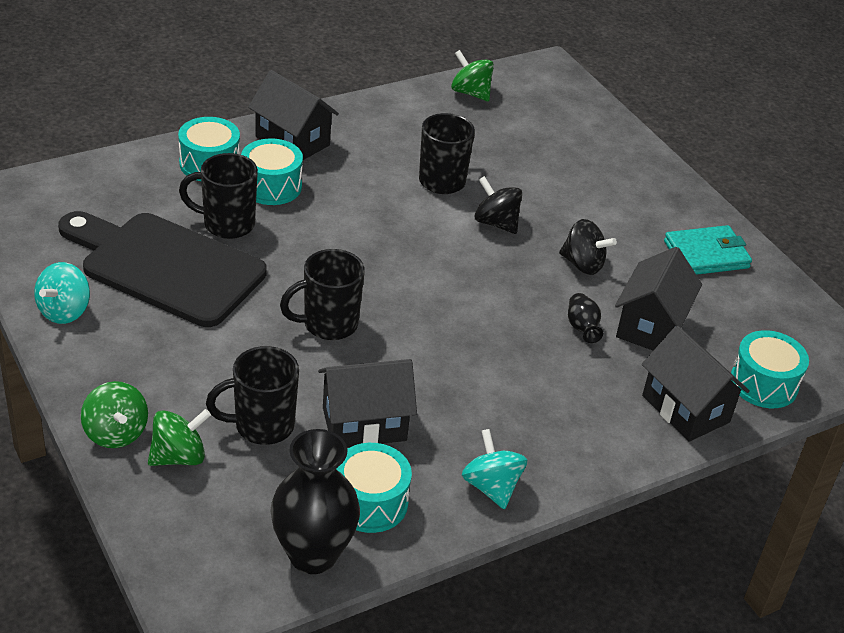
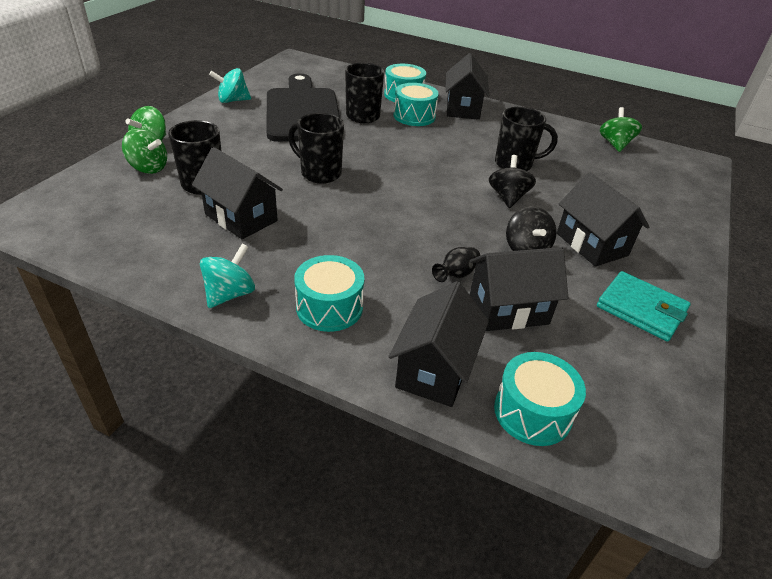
camera: 55 degrees right, 0 degrees up
(313, 555) = (96, 242): black vase -> none
(369, 502) = (166, 246): turquoise drum -> turquoise drum (329, 307)
(608, 222) = (591, 244): none -> black house

